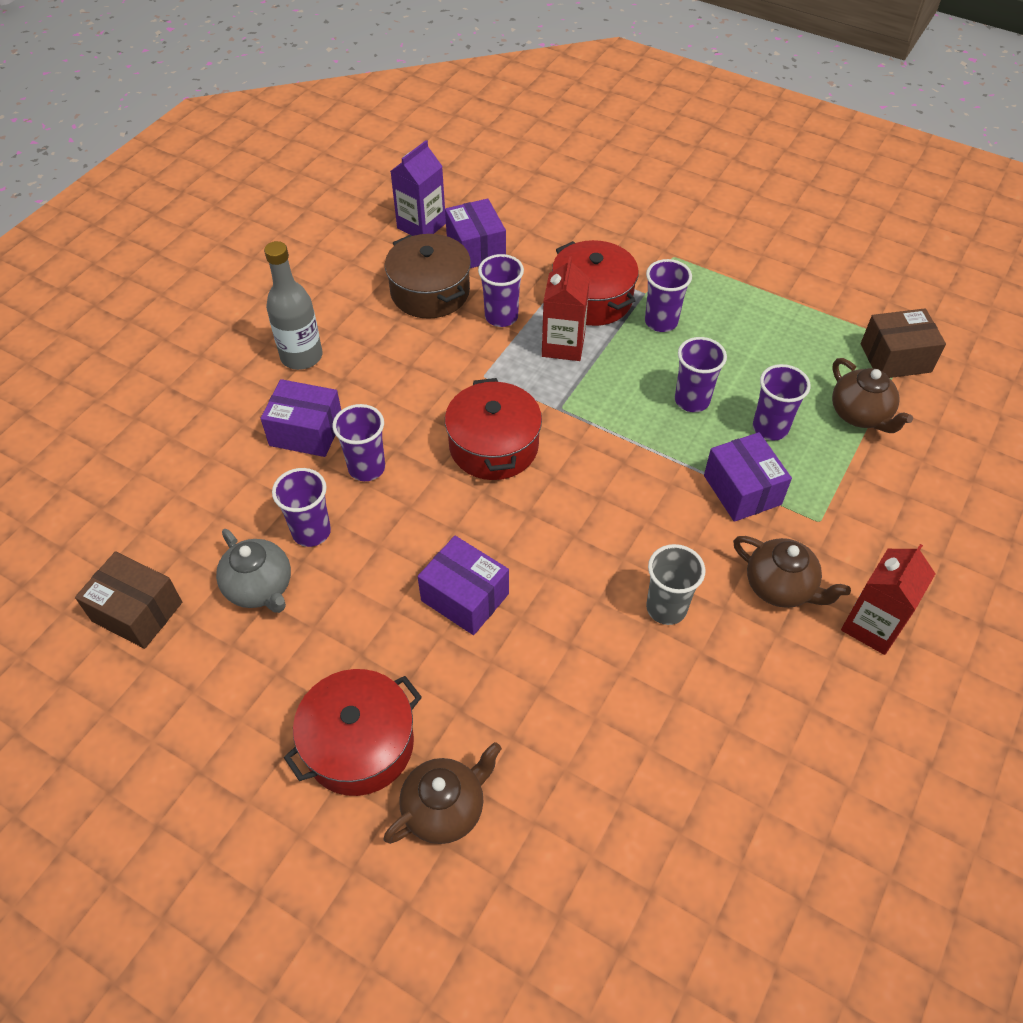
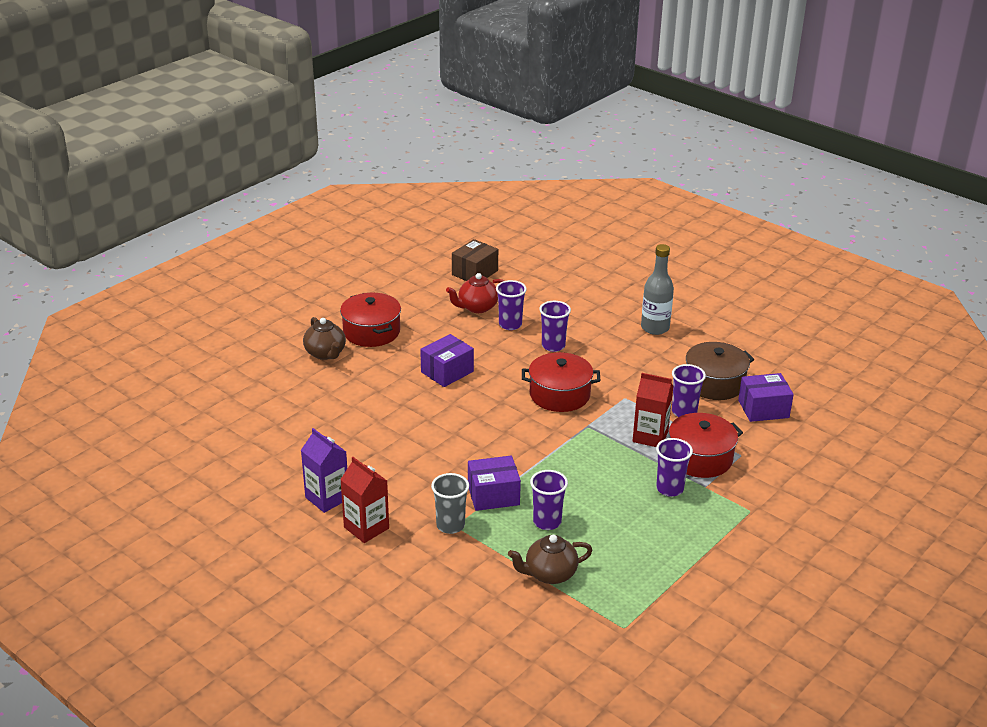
camera: 100 degrees right, 20 degrees down
(260, 588) = (477, 307): grey teapot -> red teapot
(306, 432) = (588, 326): purple box -> none
(421, 226) = (792, 386): purple carton -> purple carton (327, 498)
(666, 608) = (412, 444): grey cup -> grey cup (450, 525)
(692, 400) = (582, 488): purple cup -> none
(780, 587) = (410, 494): brown teapot -> none
(895, 358) = (609, 614): brown box -> none

